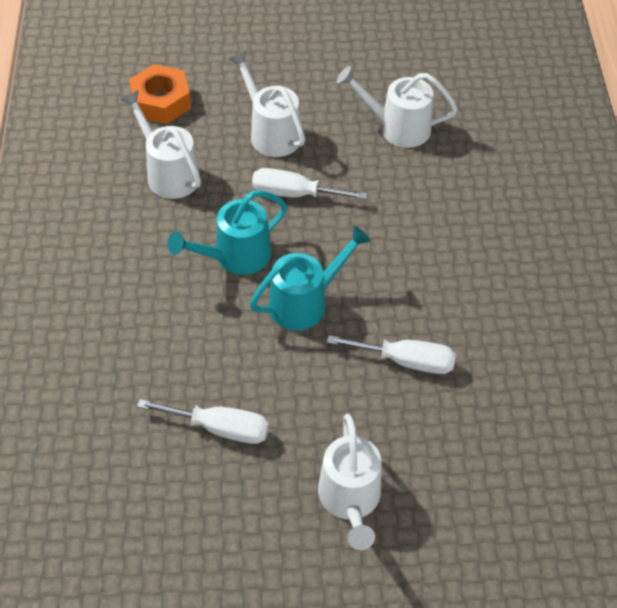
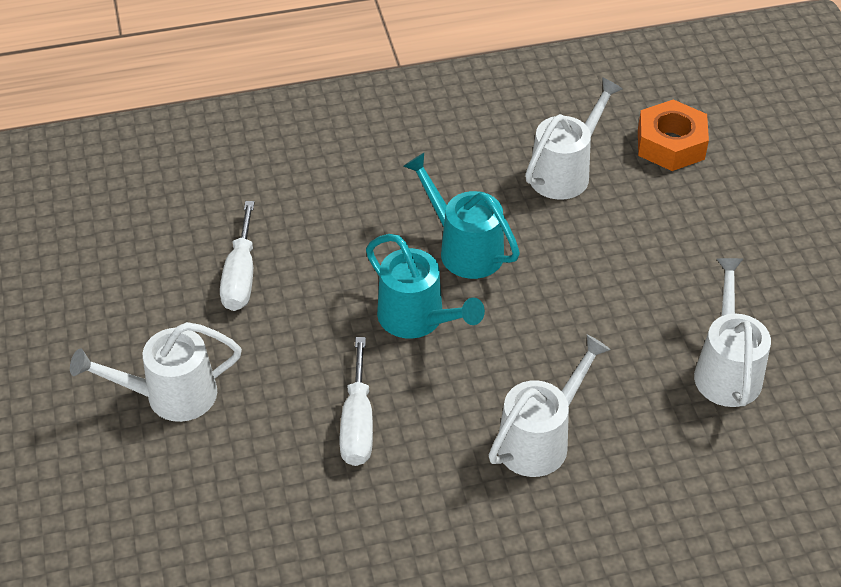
camera: 80 degrees right, 5 degrees down
(270, 132) = (664, 247): white watering can -> white watering can (540, 439)
(294, 194) = (574, 284): white screwdriver -> none

